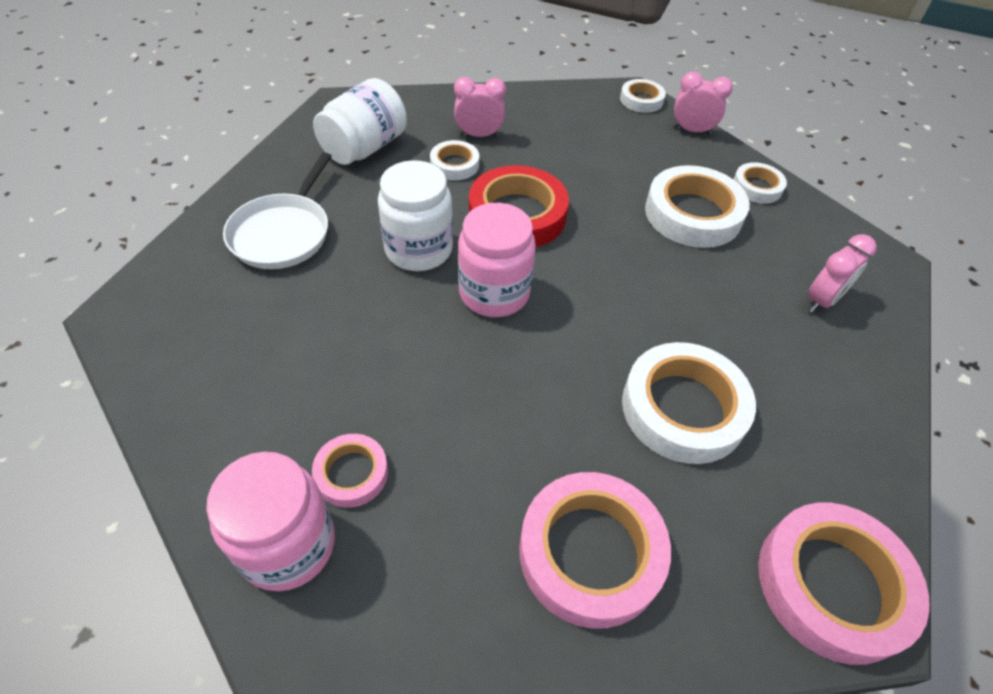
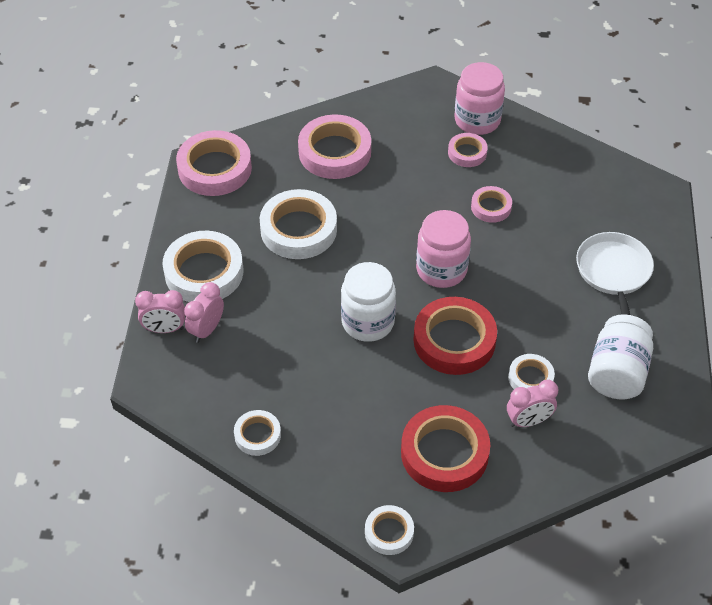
camera: 165 degrees right, 0 degrees up
(375, 361) = (491, 207): none -> pink tape
(418, 250) = (511, 287): white jar -> white jar (368, 322)
(571, 133) = (444, 453): none -> red tape
(692, 131) = (327, 497): pink clock -> pink clock (165, 329)
(693, 214) = (312, 385): white tape -> white tape (204, 272)

